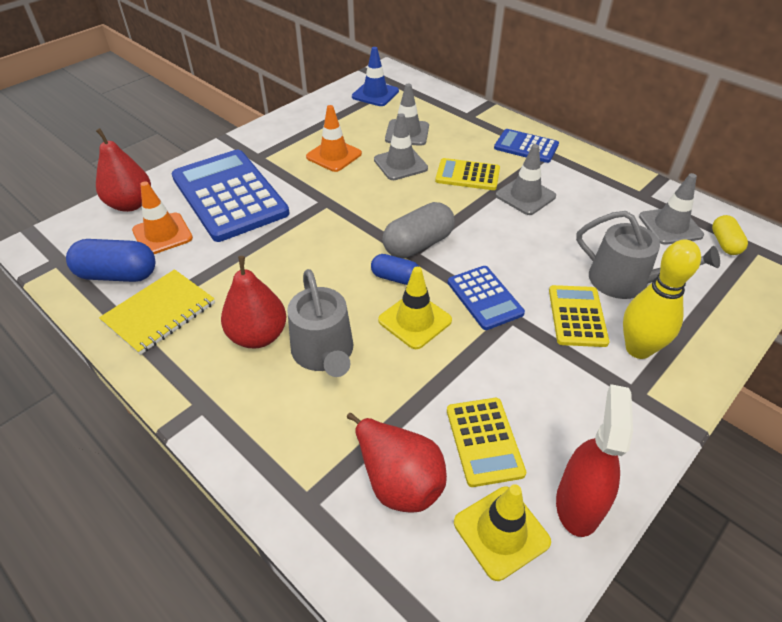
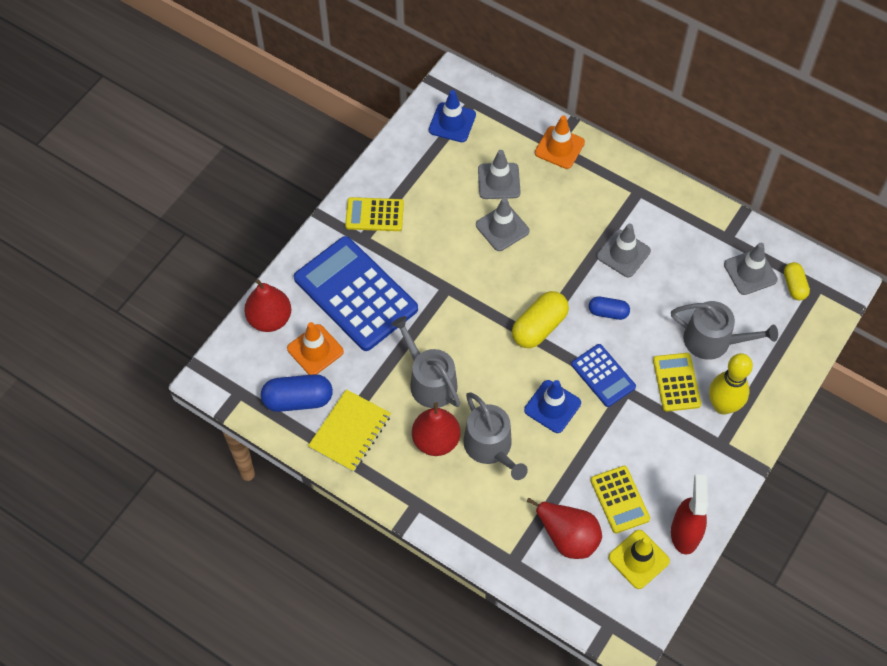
camera: 10 degrees left, 15 degrees up
(275, 277) = (429, 381): none -> grey watering can
(334, 155) = (436, 225): orange traffic cone -> orange traffic cone (559, 147)
(395, 278) = (528, 366): blue capsule -> blue capsule (608, 312)
(415, 320) = (552, 406): yellow traffic cone -> blue traffic cone
(418, 244) = (539, 327): grey capsule -> yellow capsule
(467, 175) = (567, 234): yellow calculator -> yellow calculator (374, 215)
(526, 147) = (617, 185): blue calculator -> none

